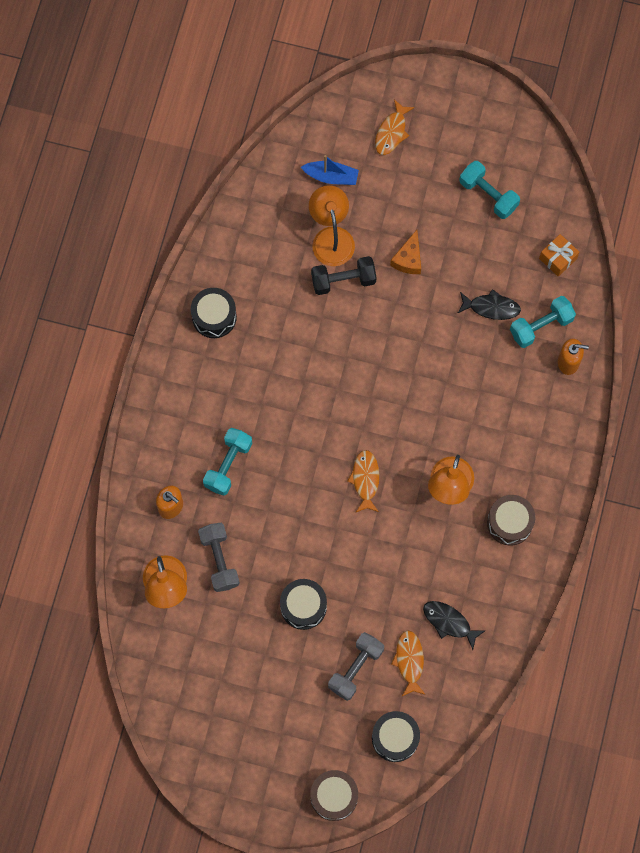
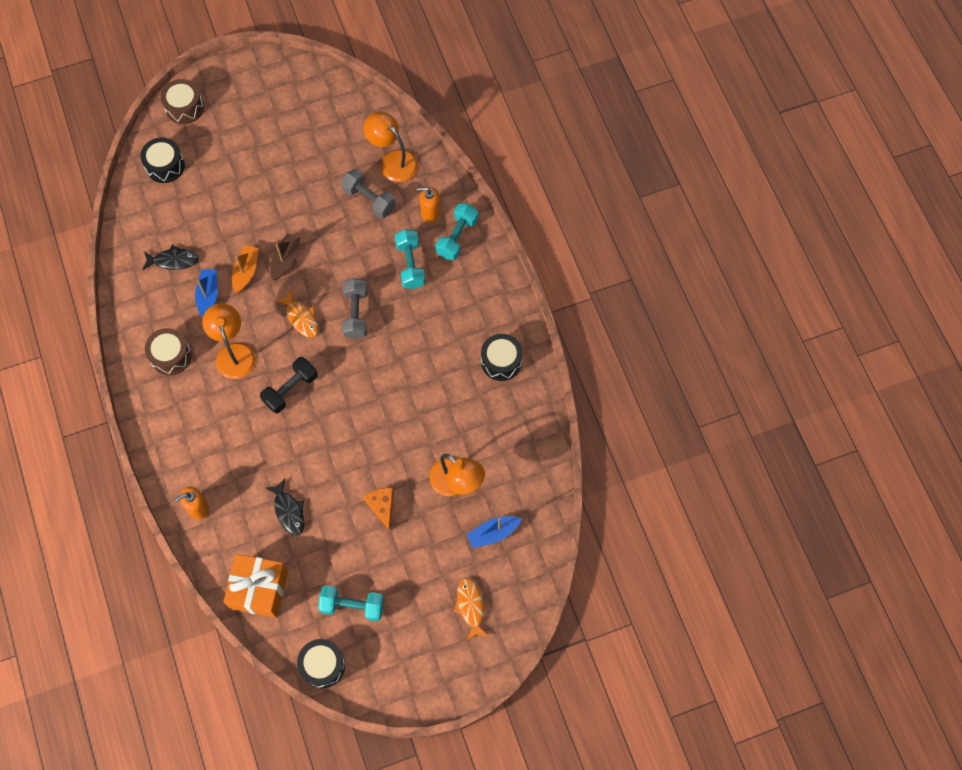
camera: 145 degrees right, 5 degrees down
(303, 606) = (287, 207): black drum -> black drum (322, 665)
(341, 550) = (285, 260): none -> brown boat
(343, 280) = (422, 455): black dumbbell -> black dumbbell (290, 389)
(355, 668) = (222, 191): grey dumbbell -> grey dumbbell (356, 314)
(387, 563) = (246, 272): none -> orange boat
(409, 661) = (186, 218): orange fish -> none
(438, 562) = (208, 295): none -> blue boat
(491, 307) = (289, 511): black fish -> black fish turned 90 degrees counterclockwise
(541, 326) = (238, 522): turquoise dumbbell -> turquoise dumbbell (457, 237)
(558, 258) = (259, 589): orange gift -> orange gift, size x1.80

